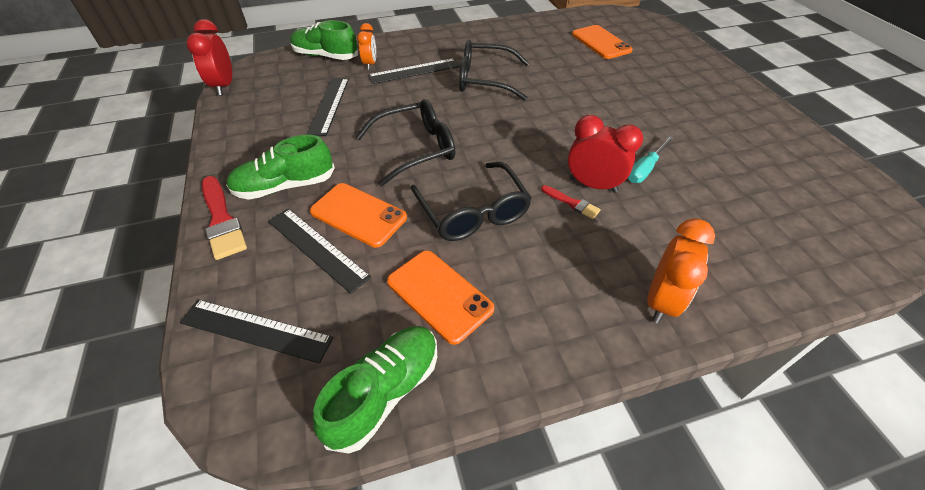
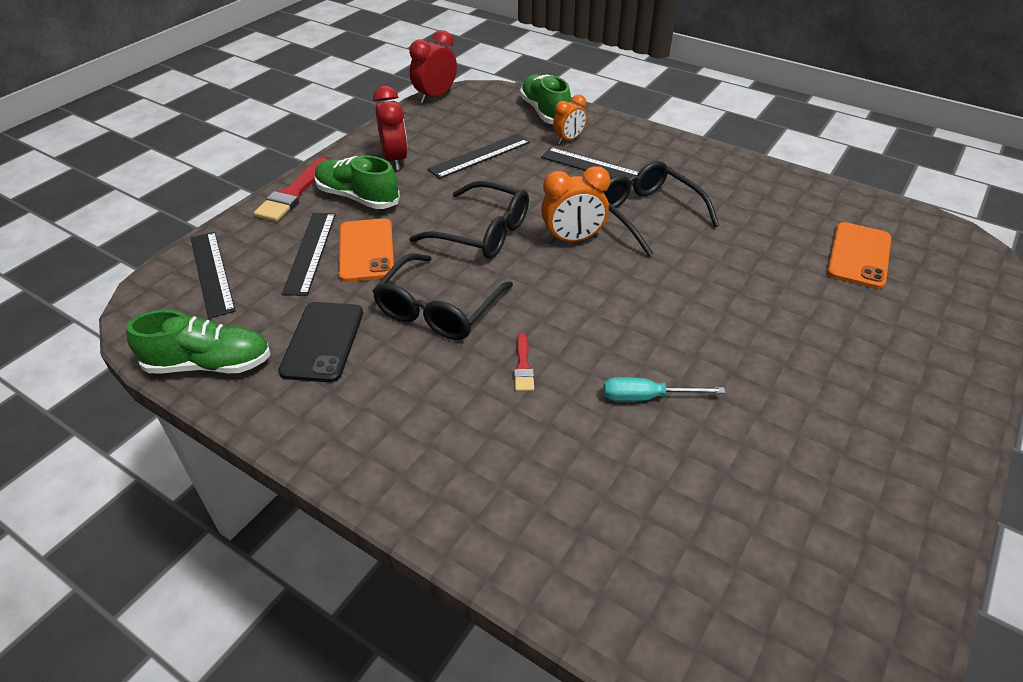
camera: 50 degrees right, 5 degrees down
(439, 295) = (323, 341): orange phone -> black phone
(593, 185) = (569, 369): red clock -> red clock (395, 160)
(661, 300) = (450, 490): orange clock -> orange clock (572, 240)

